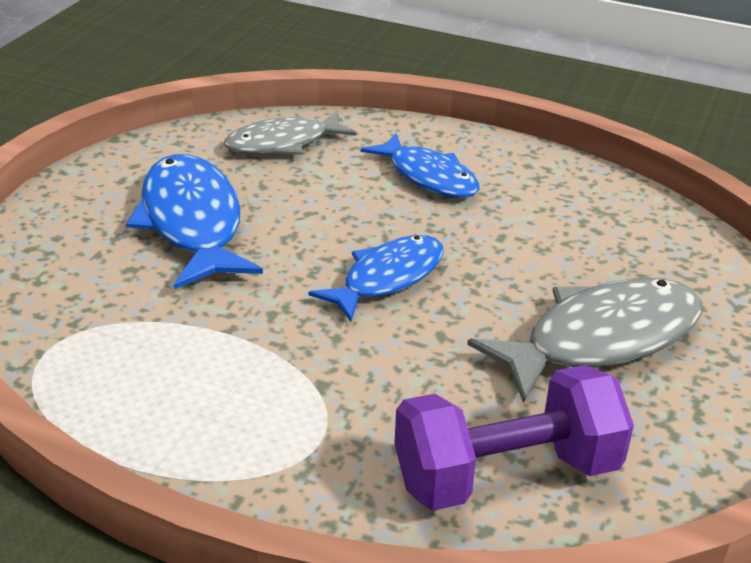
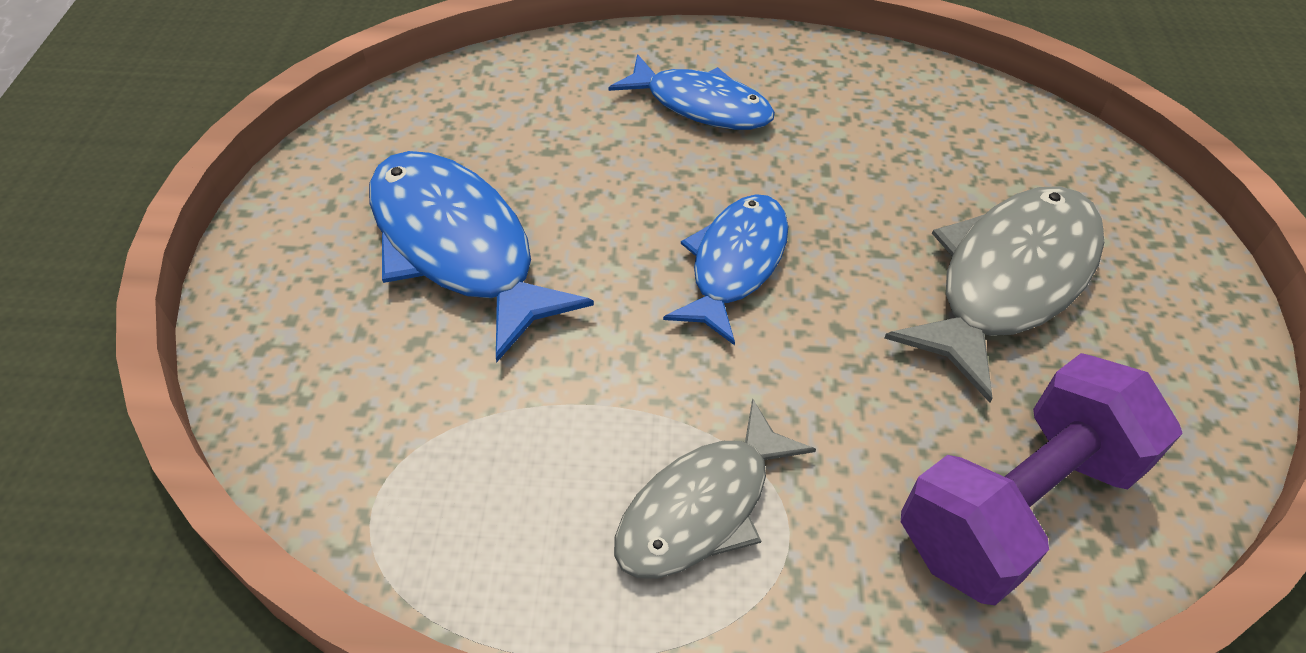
camera: 20 degrees left, 15 degrees up
(283, 143) = (506, 98): grey fish -> grey fish (702, 507)

